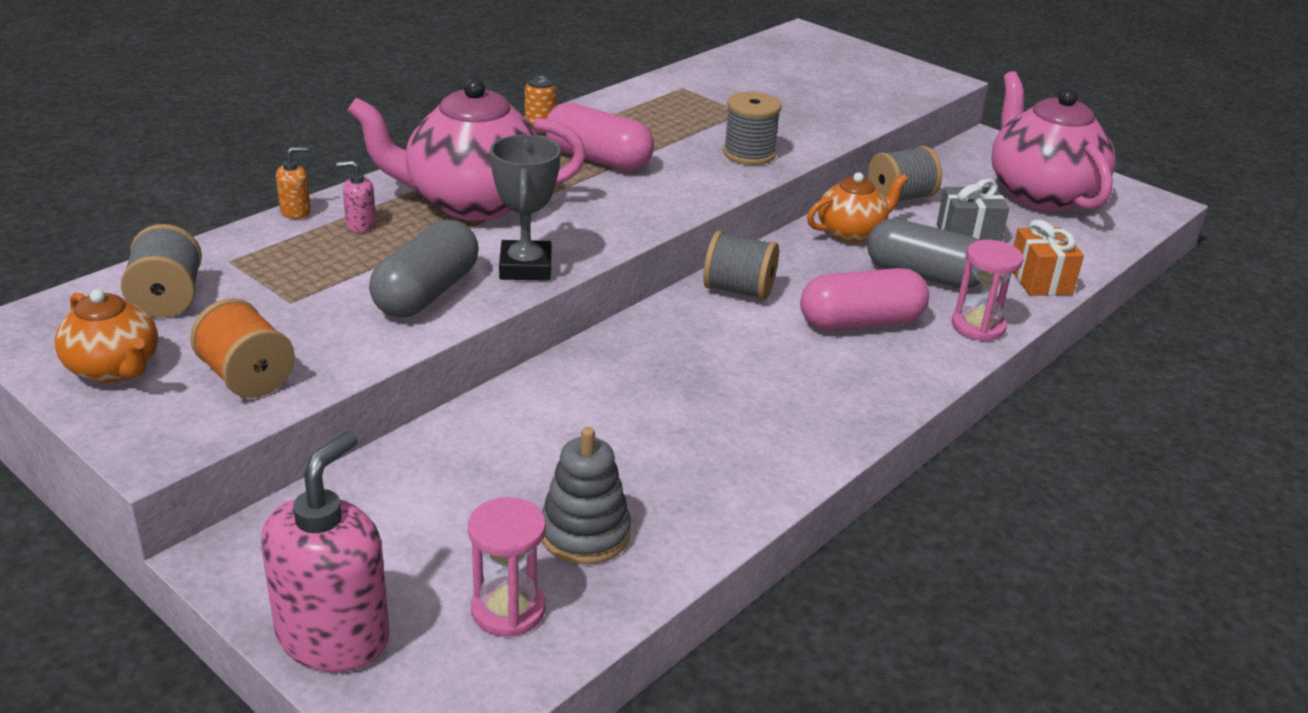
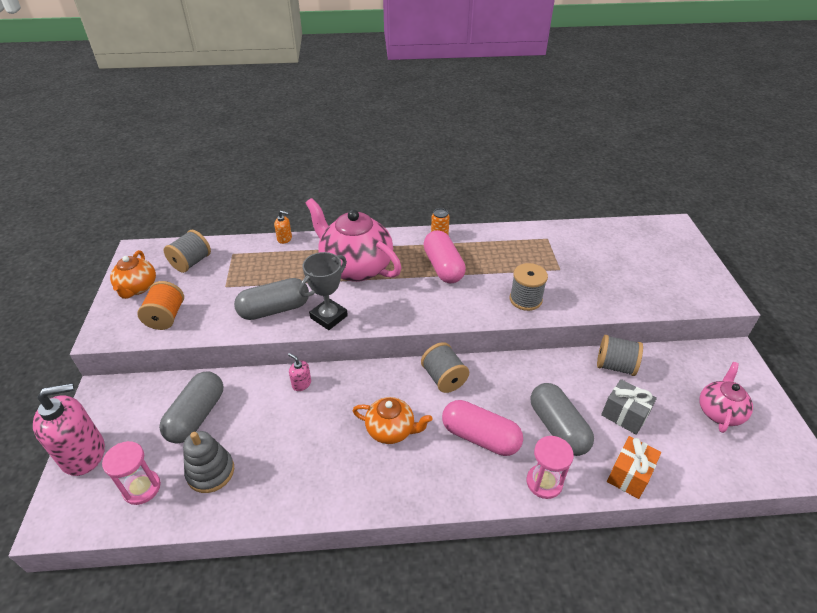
camera: 45 degrees right, 10 degrees up
(360, 225) = (298, 258): pink soap dispenser -> pink soap dispenser (301, 384)
(457, 493) = (197, 416): none -> grey capsule
(851, 232) = (552, 374): orange teapot -> orange teapot (391, 430)
(1041, 194) = (719, 412): pink teapot -> pink teapot, size x0.55

